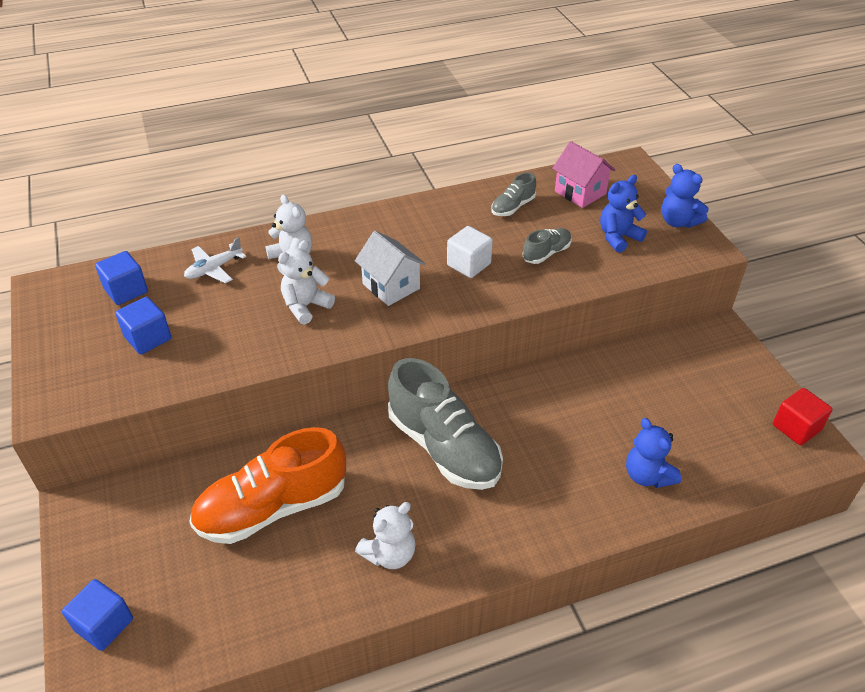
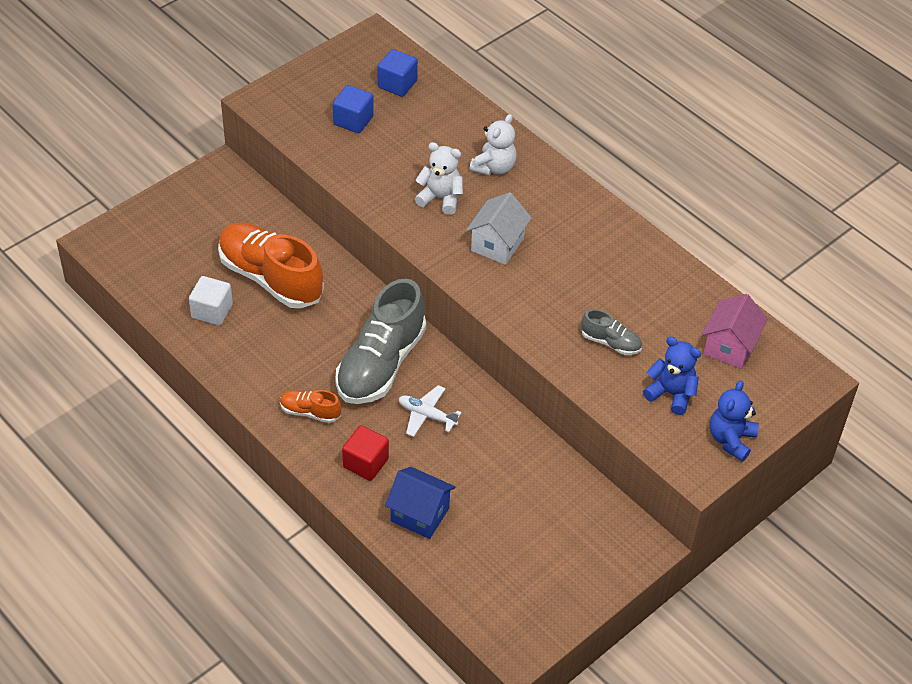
camera: 65 degrees right, 5 degrees up
(104, 624) = (139, 229): blue cube -> none
(214, 269) = (453, 124): white plane -> white plane (427, 415)
(390, 554) = (261, 362): white teddy bear -> none
(469, 264) = (559, 289): white cube -> white cube (212, 311)
(481, 529) = (310, 412): none -> orange shoe
(513, 207) = (669, 299): grey shoe -> none
(647, 475) = (419, 514): blue teddy bear -> blue house
(796, 428) = (538, 625): red cube -> red cube (365, 463)

